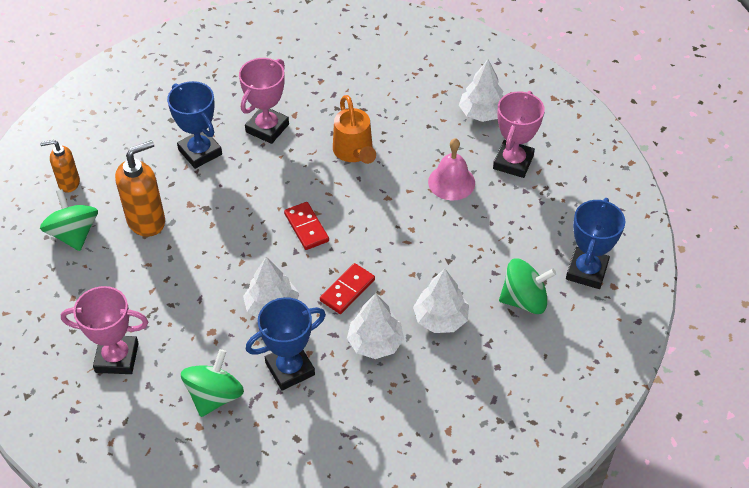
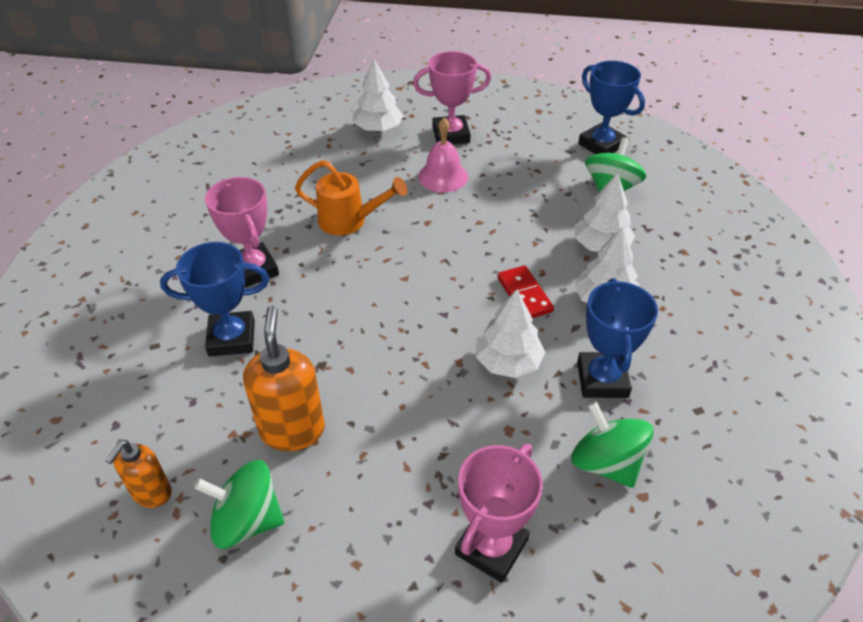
camera: 60 degrees left, 5 degrees down
(306, 227) = (418, 293): red domino -> none
(513, 162) = (451, 135): pink trophy -> pink trophy turned 60 degrees counterclockwise

